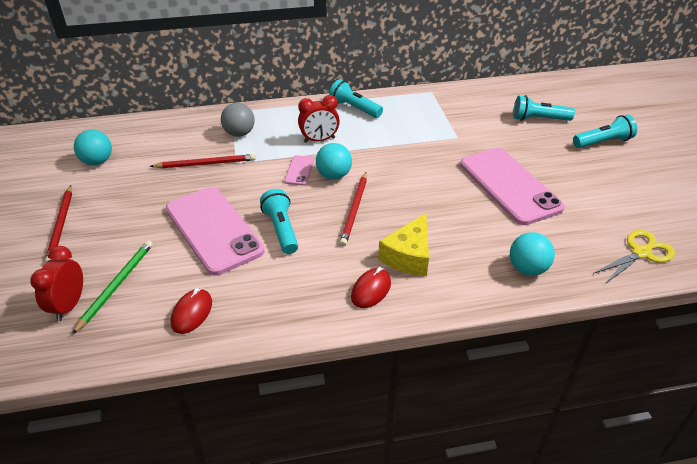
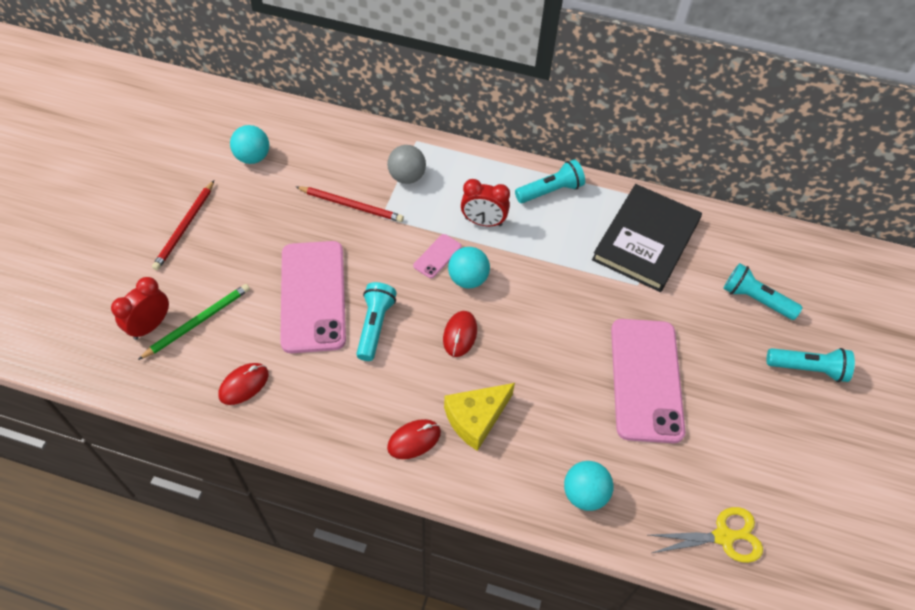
camera: 25 degrees right, 15 degrees up
(354, 108) = (550, 191): turquoise flashlight -> turquoise flashlight turned 90 degrees clockwise
(354, 210) = (460, 335): red pencil -> red mouse
(442, 113) = (646, 240): none -> black book

